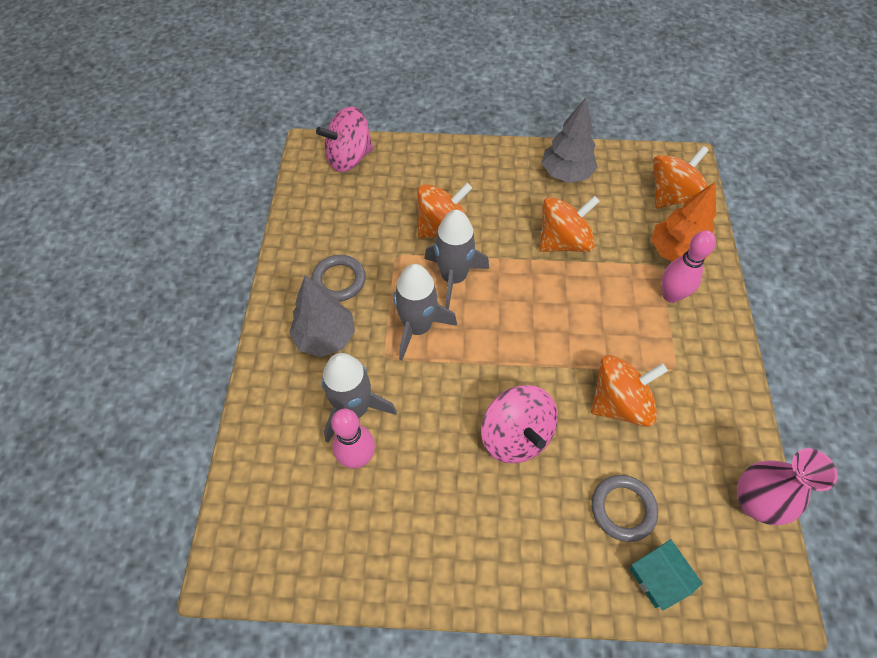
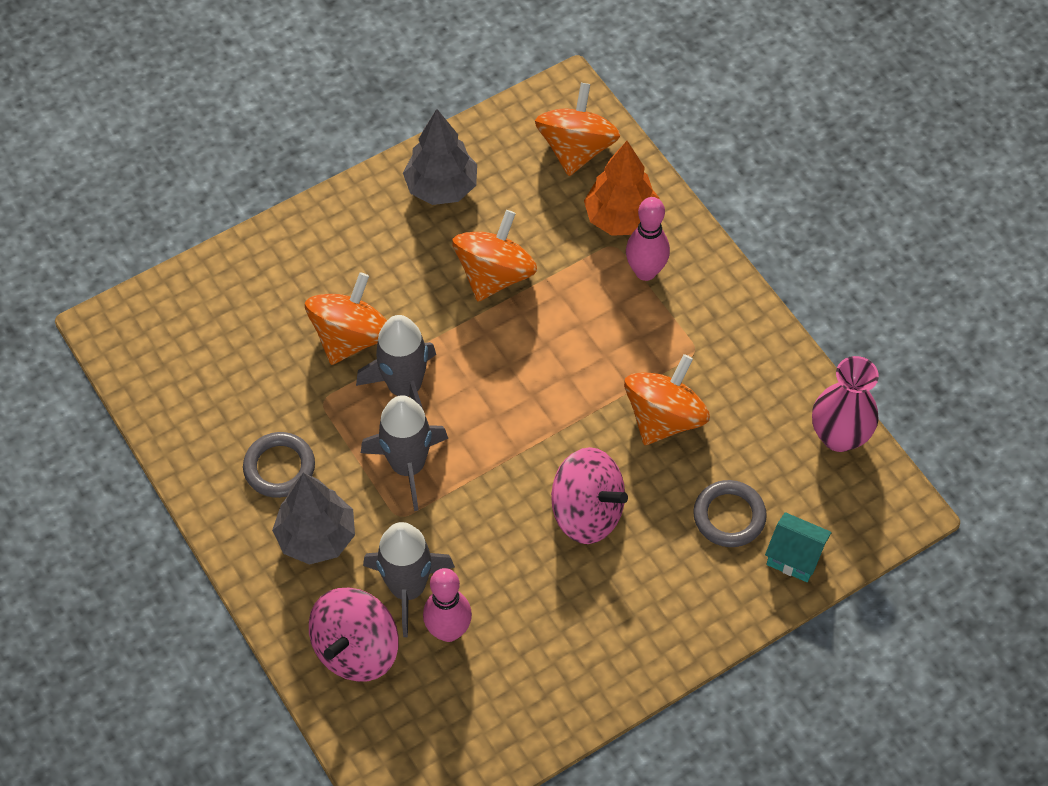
camera: 35 degrees left, 0 degrees up
(349, 158) = (166, 313): pink spinning top -> pink spinning top (356, 649)

